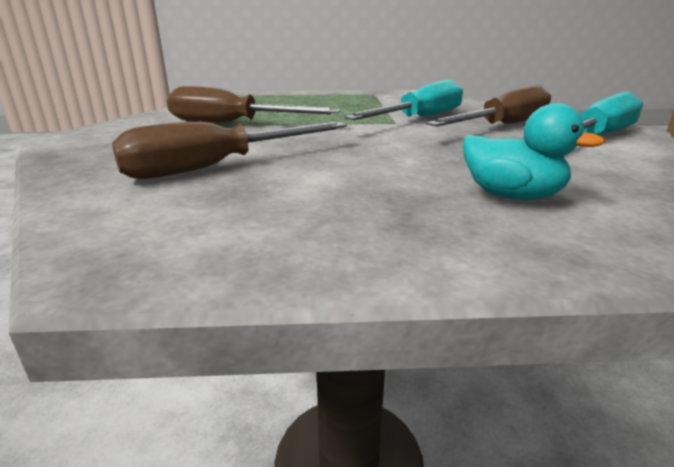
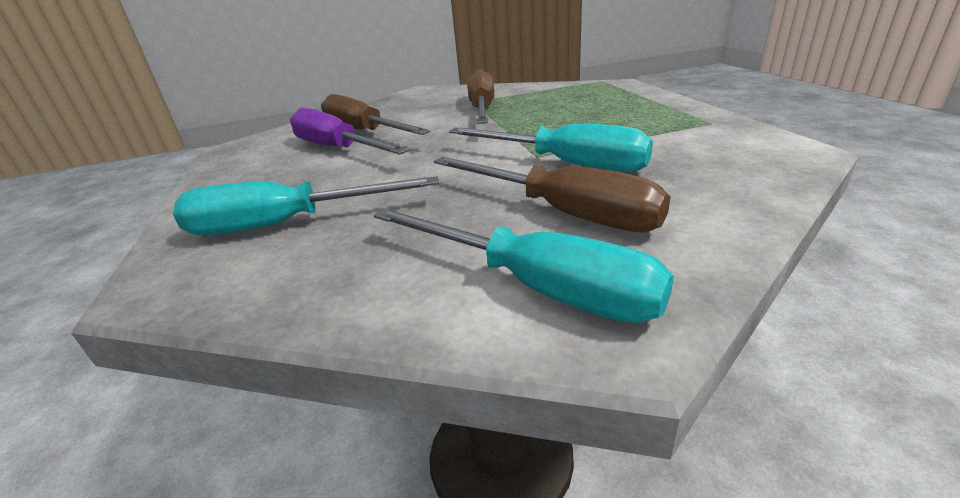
camera: 80 degrees right, 5 degrees up
(272, 179) = (337, 149): none -> purple screwdriver
(511, 196) = (287, 224): turquoise duck -> turquoise screwdriver

